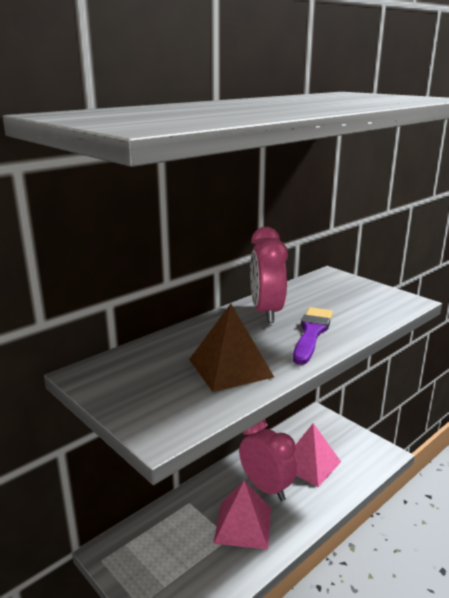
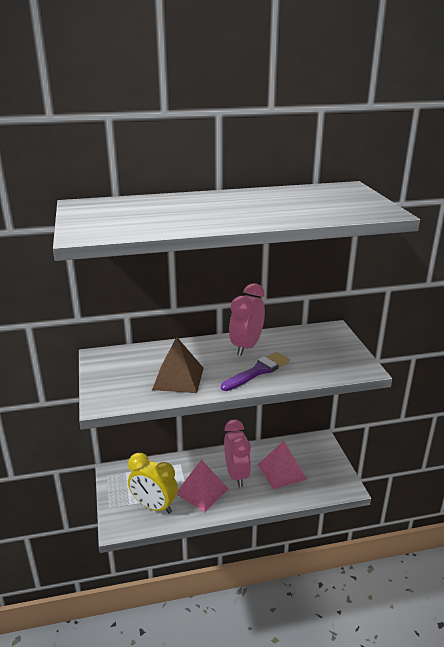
camera: 30 degrees right, 5 degrees up
(200, 573) = (154, 506): none -> yellow clock

